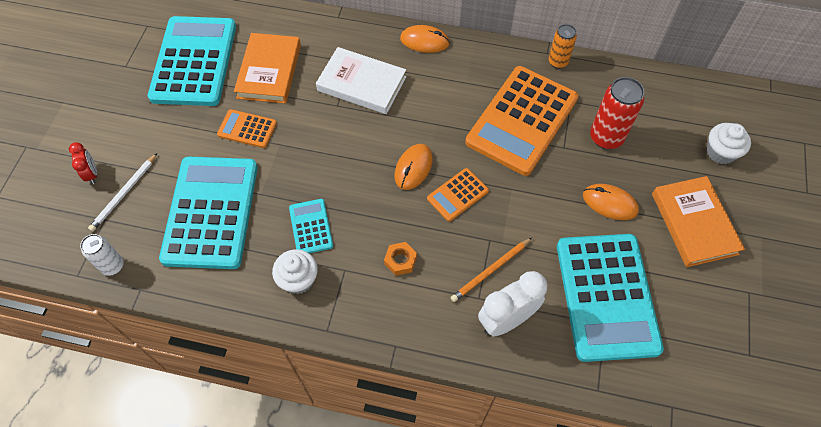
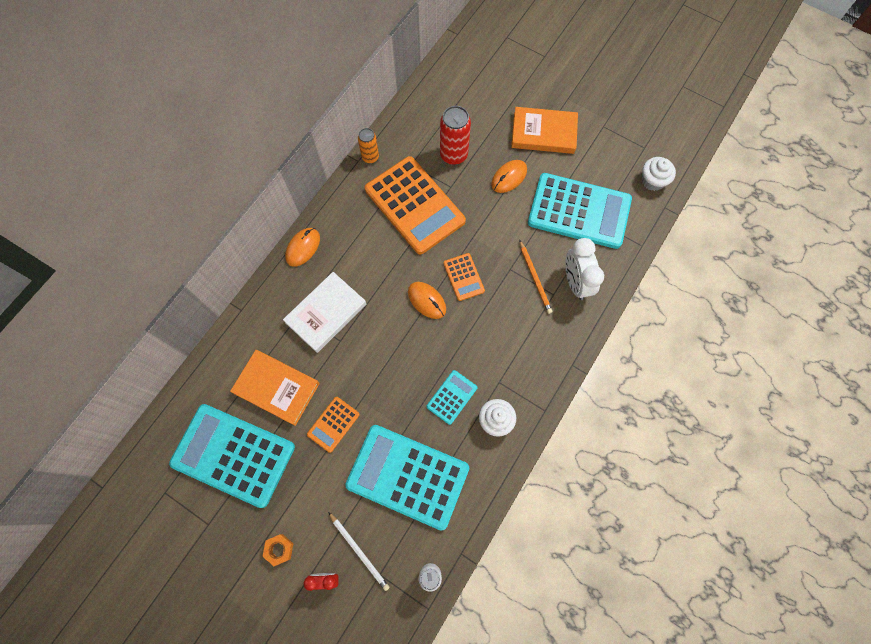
camera: 70 degrees left, 10 degrees up
(311, 227) = (452, 397): turquoise calculator -> turquoise calculator turned 120 degrees clockwise
(400, 260) = (505, 338): orange nut -> orange nut (279, 549)
(720, 152) = (494, 89): white cupcake -> white cupcake (652, 181)

